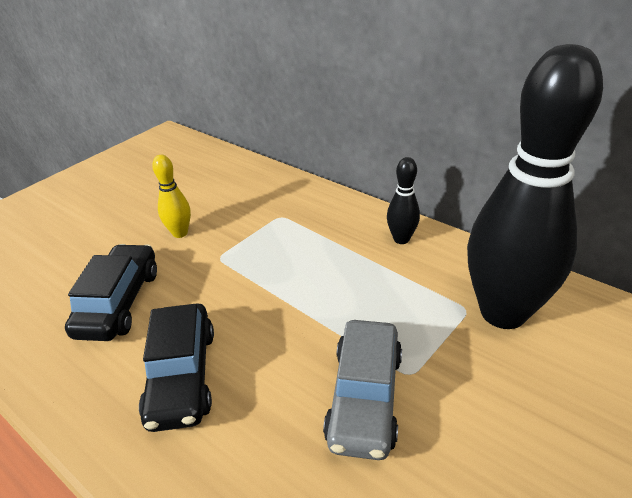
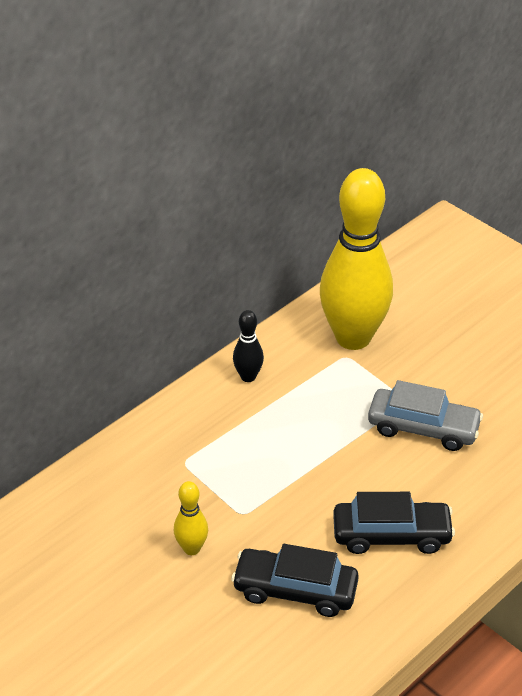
camera: 85 degrees left, 5 degrees up
(503, 312) = (353, 337): black bowling pin -> yellow bowling pin

